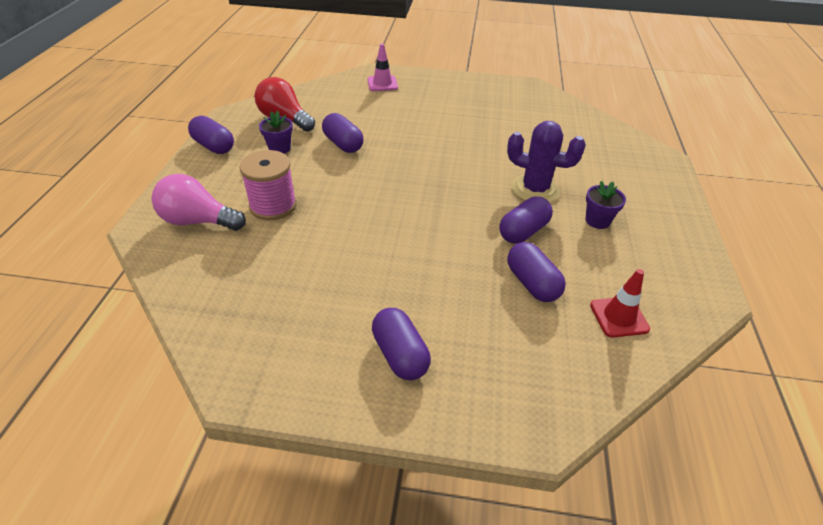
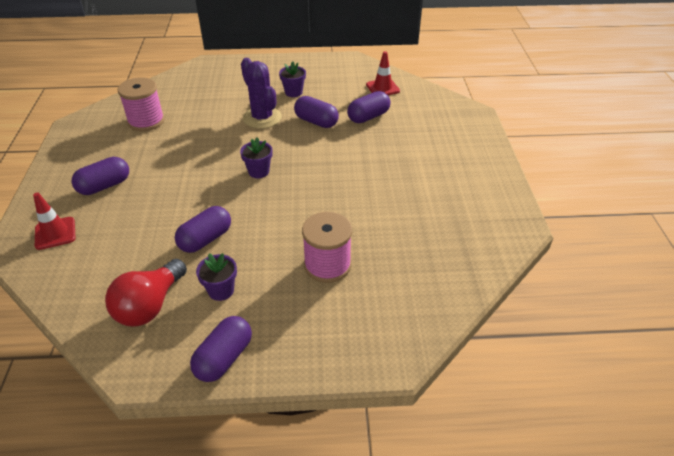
camera: 100 degrees left, 0 degrees up
(198, 221) = (369, 315): pink light bulb -> none
(382, 84) = (55, 233): pink traffic cone -> red traffic cone
(400, 354) = (455, 162): purple capsule -> purple capsule (104, 186)
(430, 179) = (259, 171): none -> purple flower pot
(533, 119) = (146, 121): none -> pink spool
(535, 189) = (262, 118): purple cactus -> purple cactus turned 45 degrees counterclockwise

